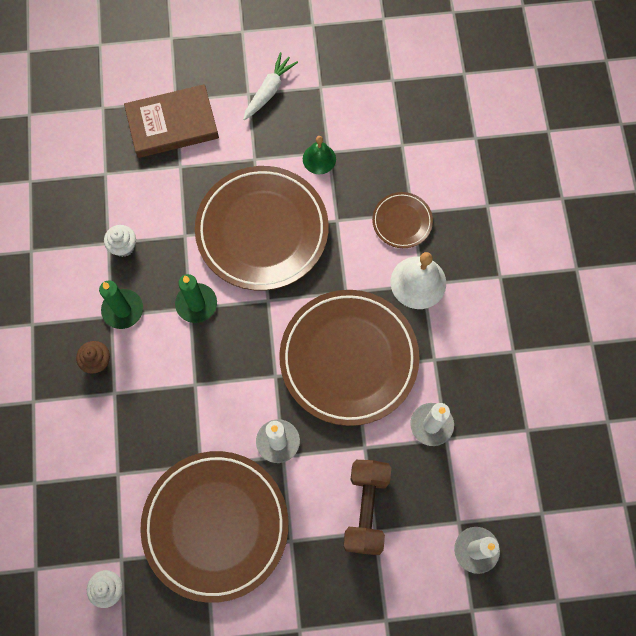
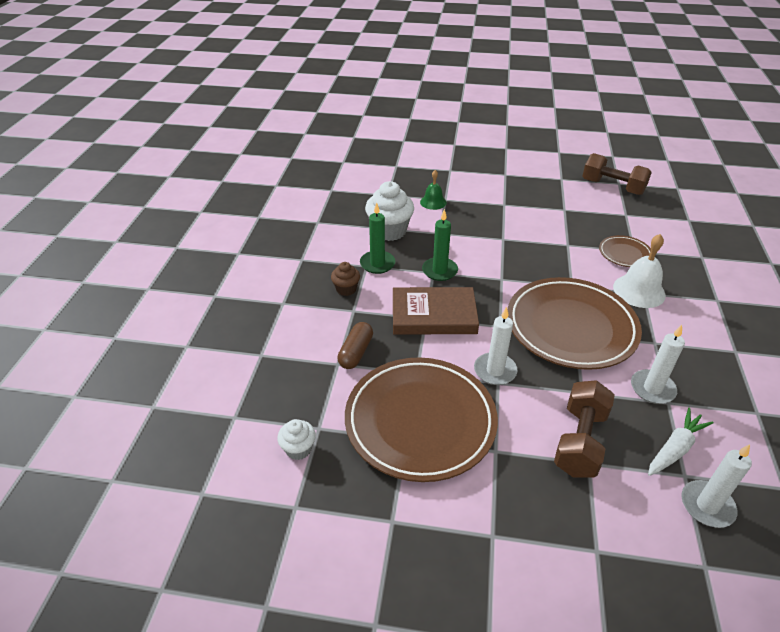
camera: 15 degrees right, 30 degrees down
(123, 246) = (389, 231): white cupcake -> white cupcake, size x1.85
(132, 453) = (356, 352): none -> brown capsule
(172, 124) = (445, 180): brown book -> brown book (433, 315)
(262, 231) = (503, 240): brown plate -> none
(269, 91) = (521, 175): white carrot -> white carrot (675, 448)
(319, 159) = (556, 211): green bell -> green bell (433, 202)
(385, 90) = (612, 187): none -> brown dumbbell

